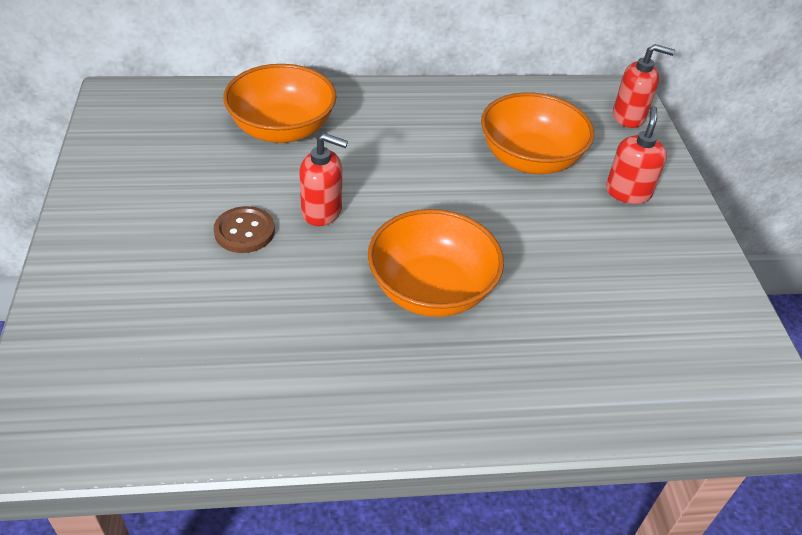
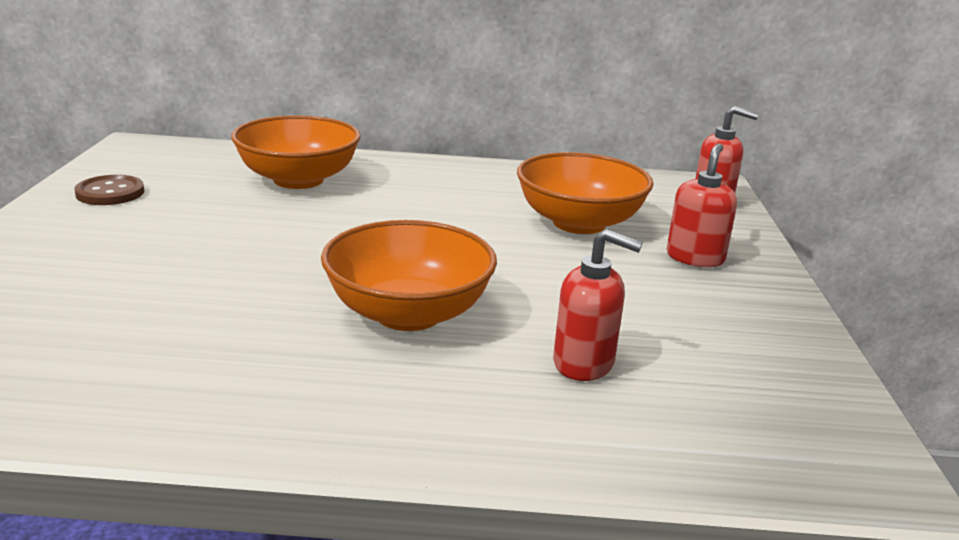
camera: 10 degrees right, 20 degrees down
(244, 231) = (207, 247): brown button -> brown button (110, 193)
(322, 211) = (308, 240): red soap dispenser -> red soap dispenser (584, 363)

